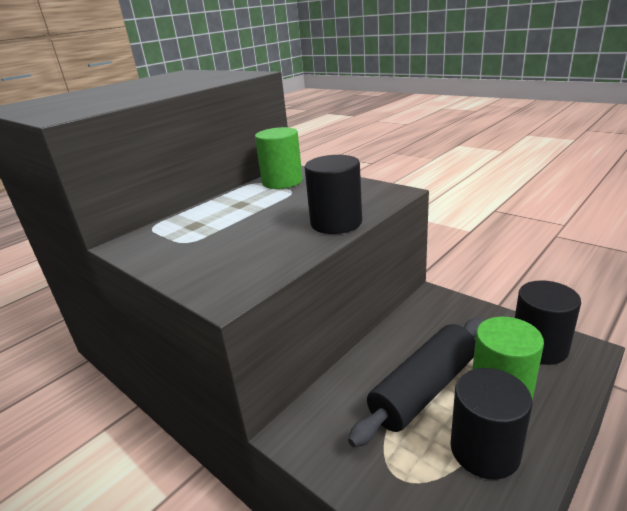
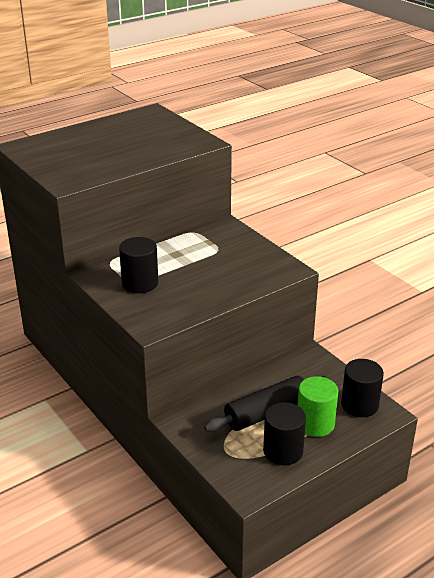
camera: 10 degrees right, 5 degrees up
(282, 182) = (215, 236): green cylinder -> none
(336, 223) = (236, 289): black cylinder -> black cylinder (140, 283)

